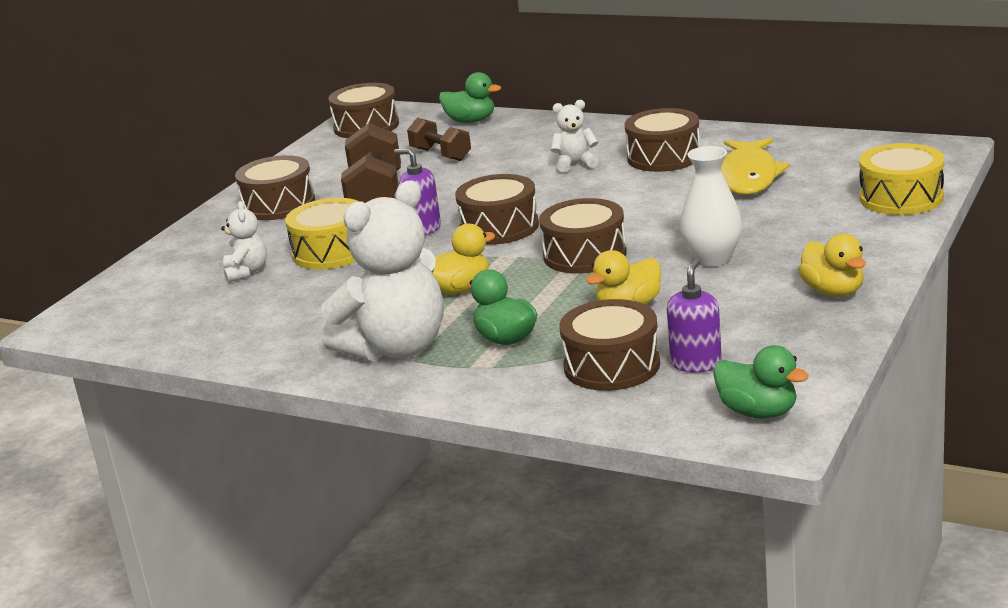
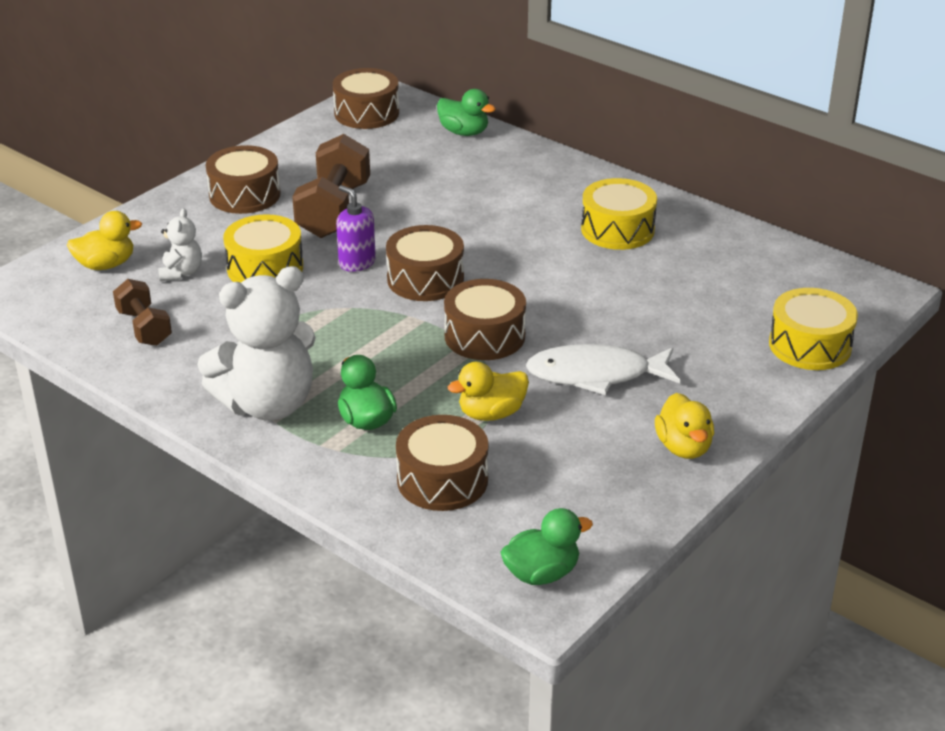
camera: 10 degrees right, 10 degrees up
(441, 155) = (416, 170): brown dumbbell -> brown dumbbell (144, 328)
(460, 289) = (355, 347): yellow duck -> yellow duck (106, 265)
(575, 164) = (532, 216): white teddy bear -> none
(664, 157) = (617, 229): brown drum -> yellow drum
(696, 363) = (517, 499): purple soap dispenser -> none
(712, 259) = (596, 374): white vase -> white fish
(749, 176) = (683, 277): yellow fish -> none
(758, 412) = (541, 573): green duck -> green duck turned 75 degrees counterclockwise

